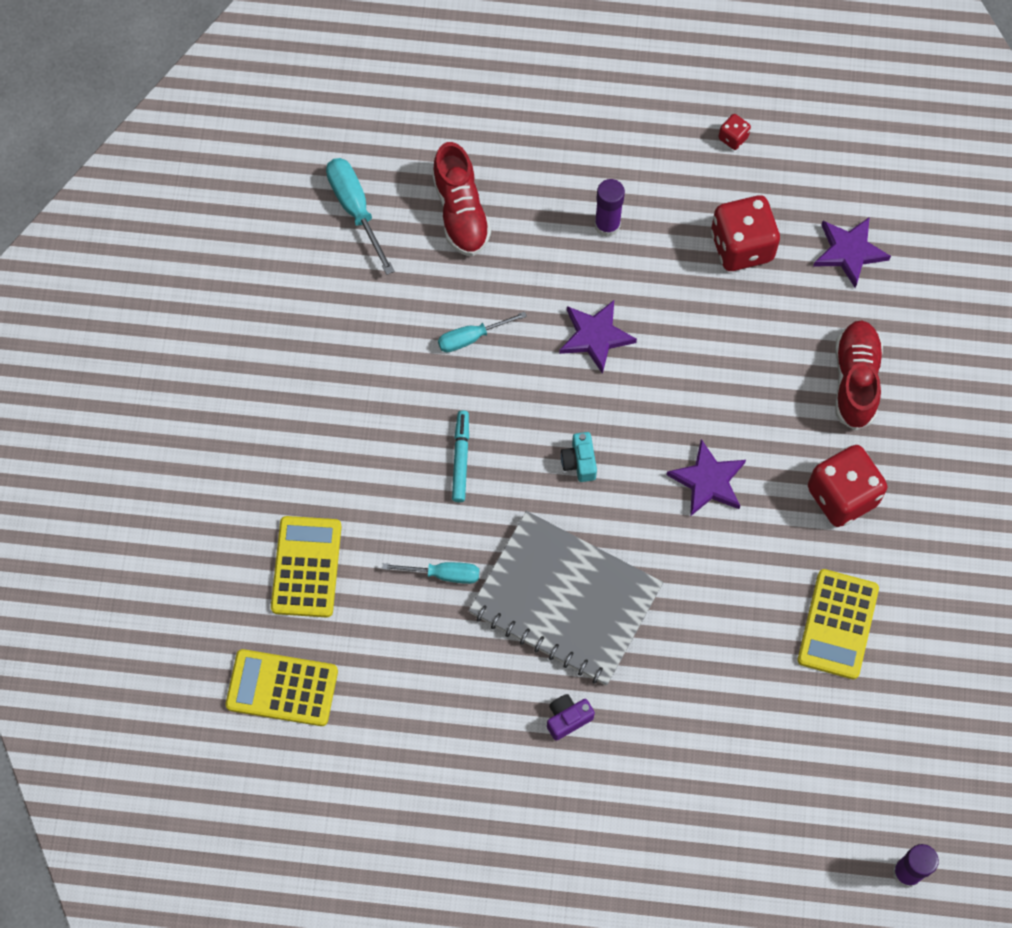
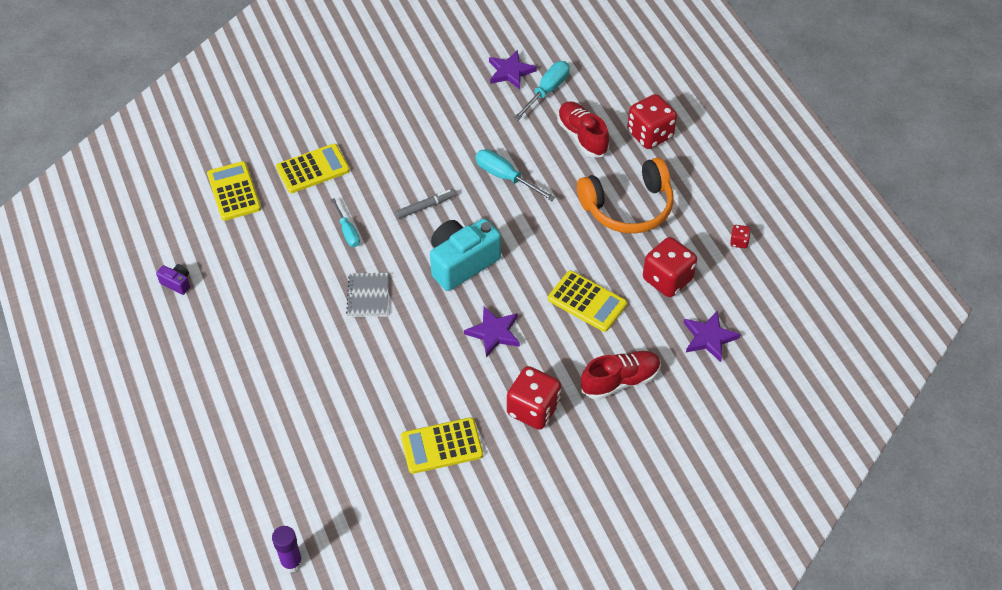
camera: 60 degrees right, 15 degrees down
(460, 458) = (425, 207): turquoise marker -> grey marker
(461, 212) = (582, 137): red shoe -> red shoe turned 105 degrees clockwise
(471, 338) = (505, 177): turquoise screwdriver -> turquoise screwdriver, size x1.51
(507, 134) = (650, 135): none -> red dice
(565, 599) = (368, 296): grey notebook -> grey notebook, size x0.48
(567, 718) = (292, 331): purple camera -> purple camera (177, 283)
(579, 462) = (462, 263): turquoise camera -> turquoise camera, size x2.30
(595, 336) = (550, 234): purple star -> purple star (510, 72)
(607, 225) = (628, 207): purple glue stick -> orange headphones
(723, 352) = (587, 302): none -> yellow calculator

